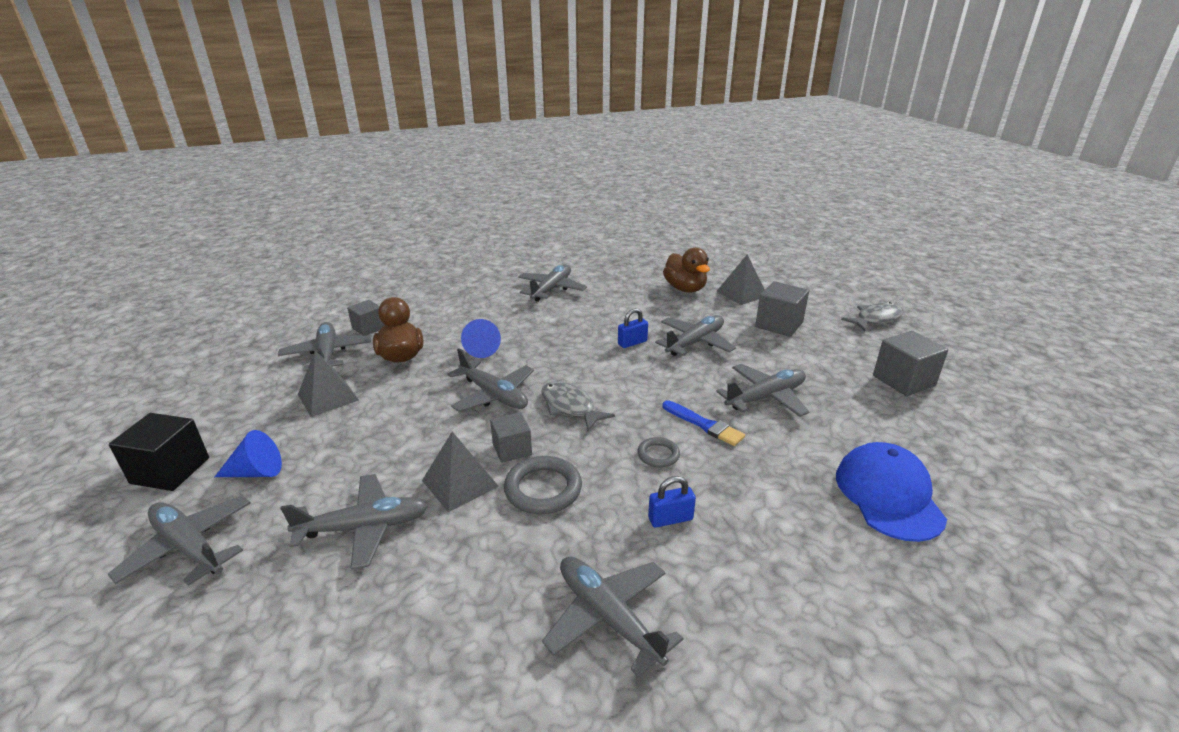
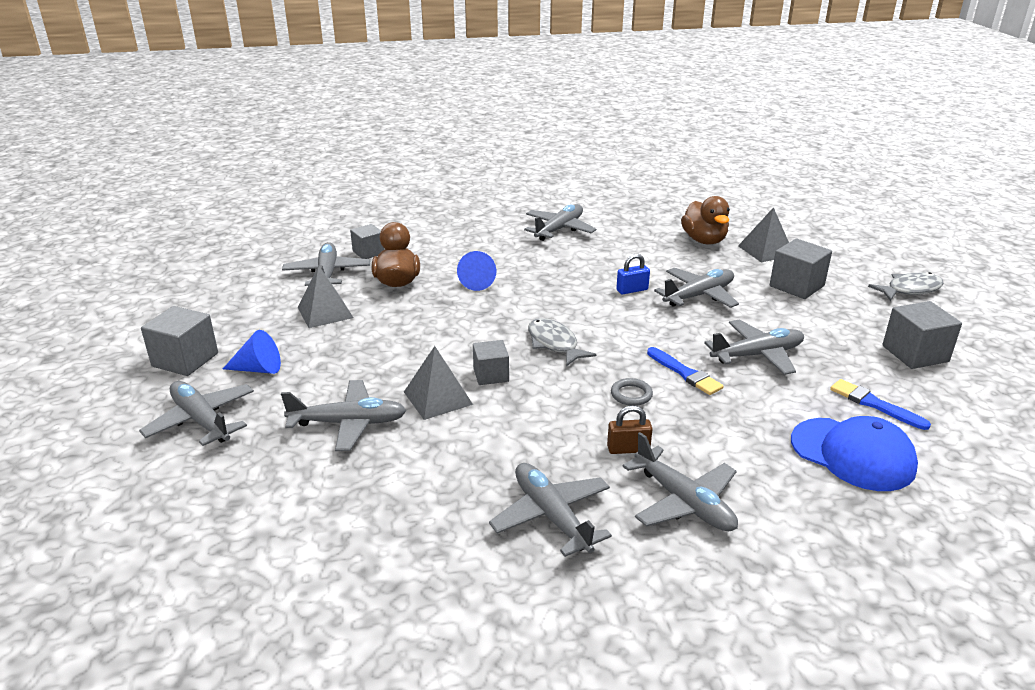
camera: 10 degrees right, 0 degrees up
(170, 470) = (185, 360): black cube -> grey cube
(494, 395) = (482, 326): grey plane -> grey plane (684, 502)
(543, 489) = (514, 411): grey ring -> none
(670, 519) = (628, 449): blue padlock -> brown padlock
(888, 437) = (874, 404): none -> blue brush
(888, 495) = (853, 454): blue cap -> blue cap turned 120 degrees clockwise

